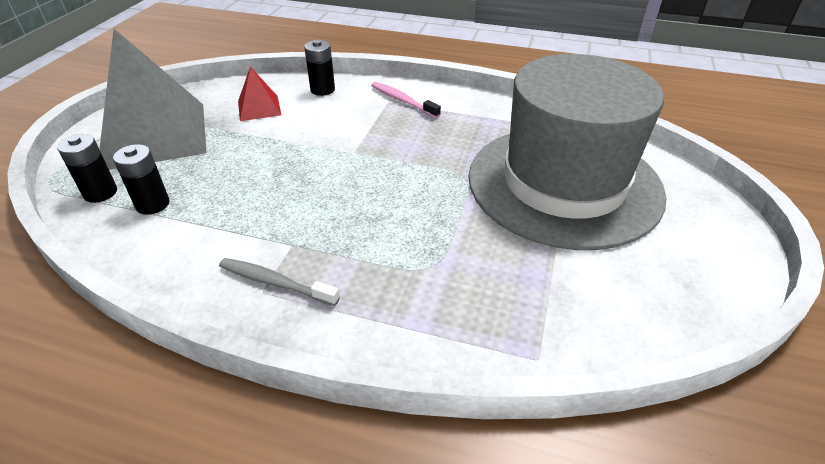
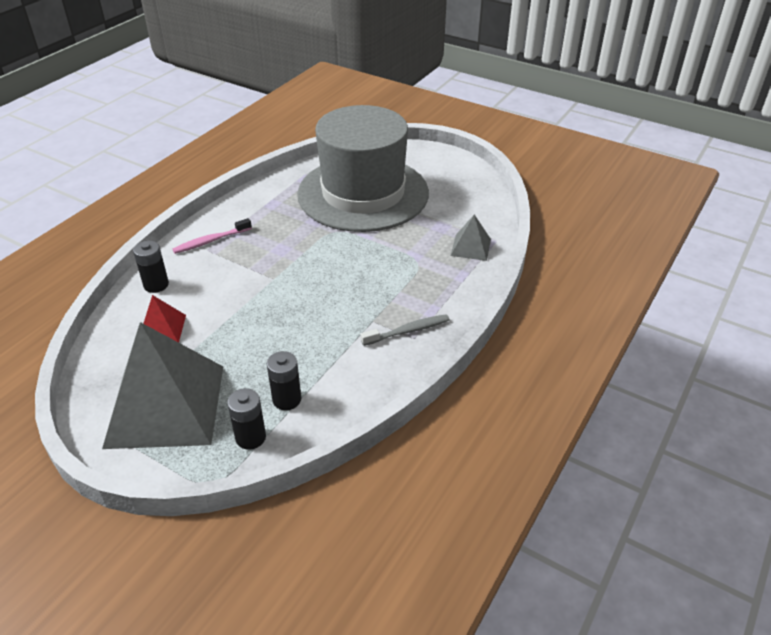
camera: 75 degrees left, 0 degrees up
(275, 282) = (408, 331): grey toothbrush -> grey toothbrush turned 150 degrees counterclockwise
(498, 324) = (470, 247): none -> grey pyramid

